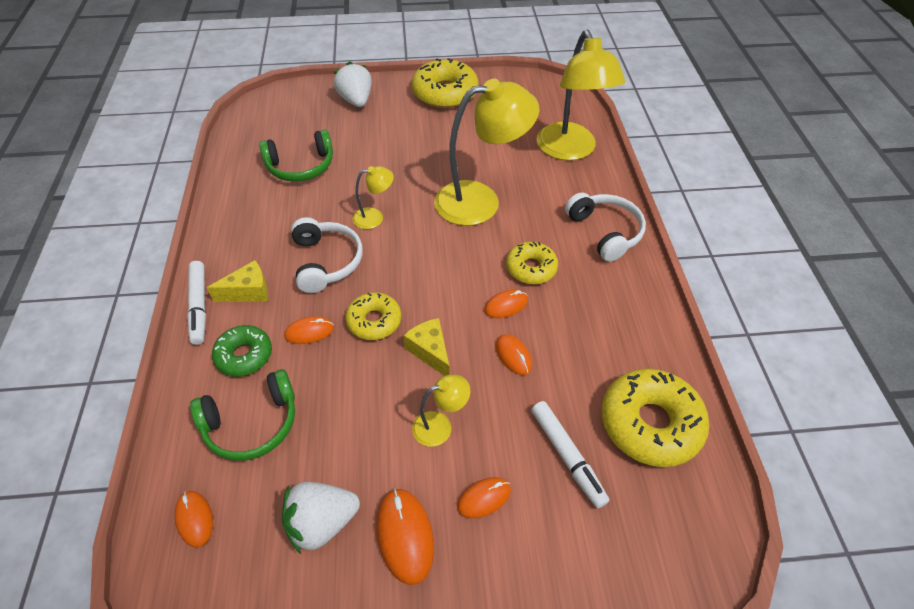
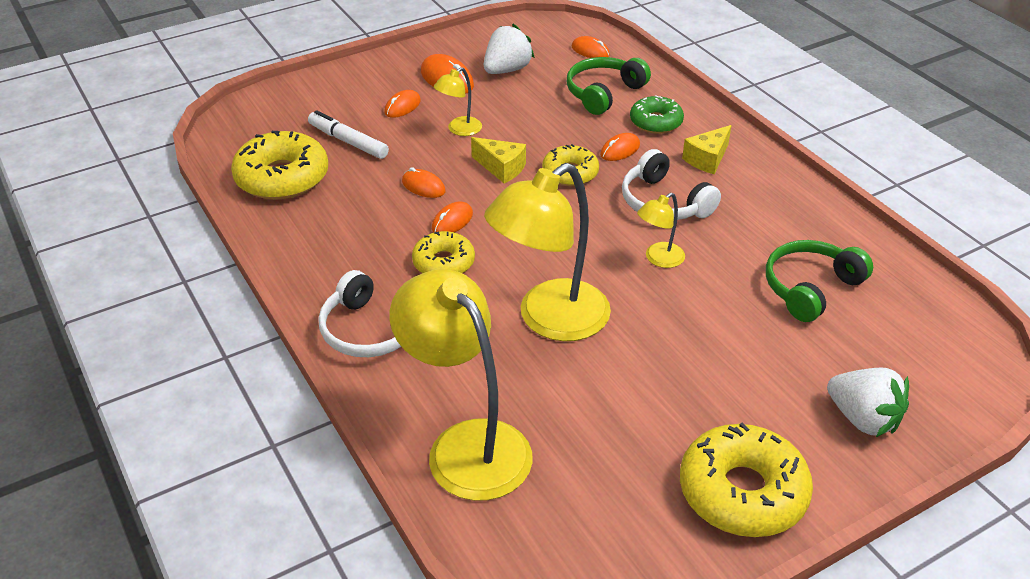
camera: 155 degrees right, 10 degrees down
(199, 306) = (736, 138): white marker -> none

